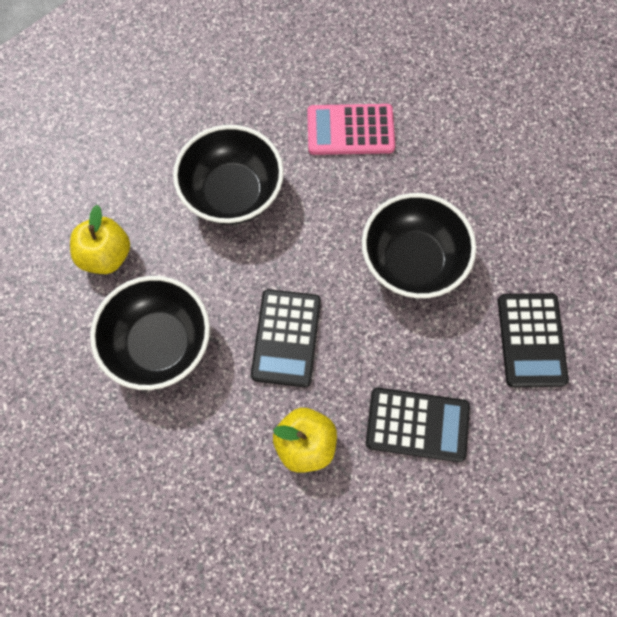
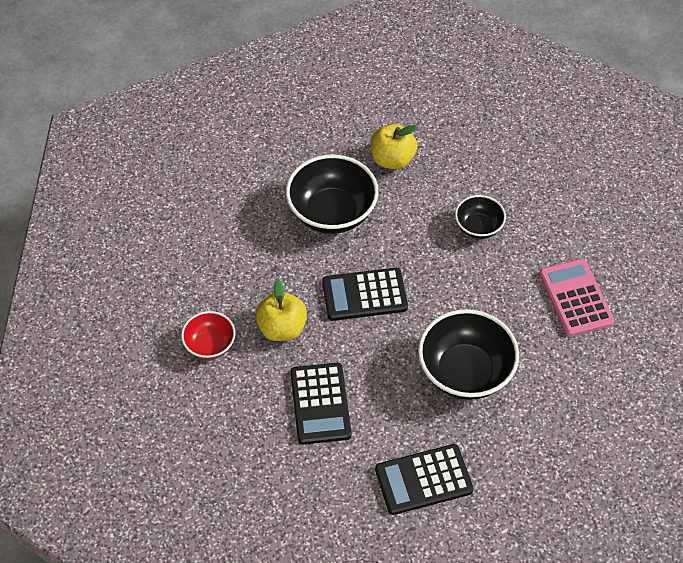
camera: 75 degrees right, 15 degrees down
(232, 193) = (478, 227): black bowl -> black bowl, size x0.55
(306, 538) = (210, 345): none -> red bowl

